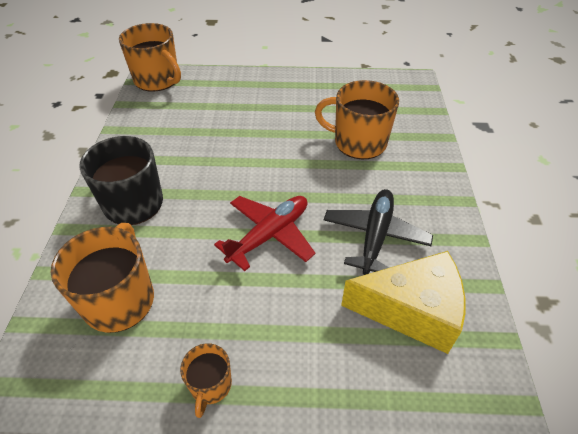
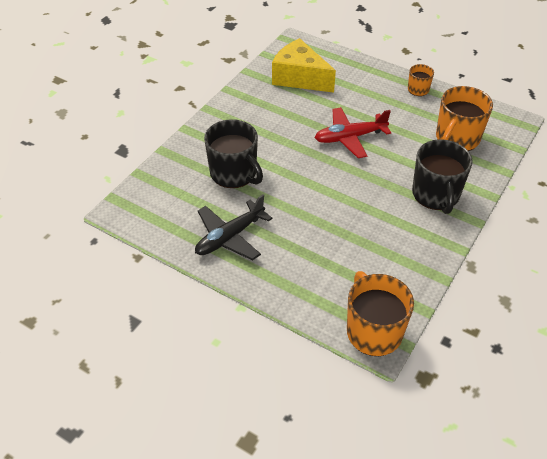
camera: 150 degrees left, 0 degrees up
(358, 142) = (234, 173): orange mug -> black mug
(375, 236) = (285, 113): black plane -> black plane (229, 237)

